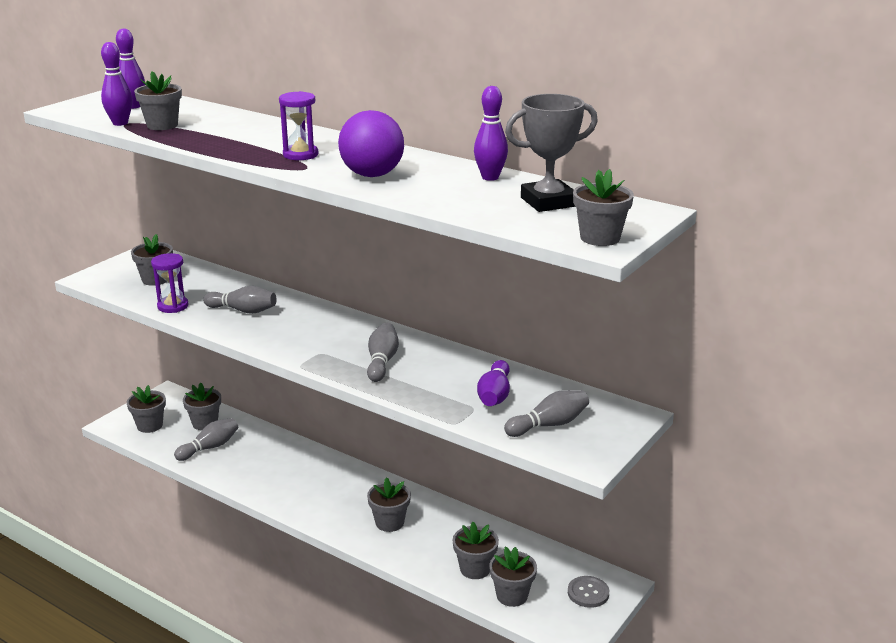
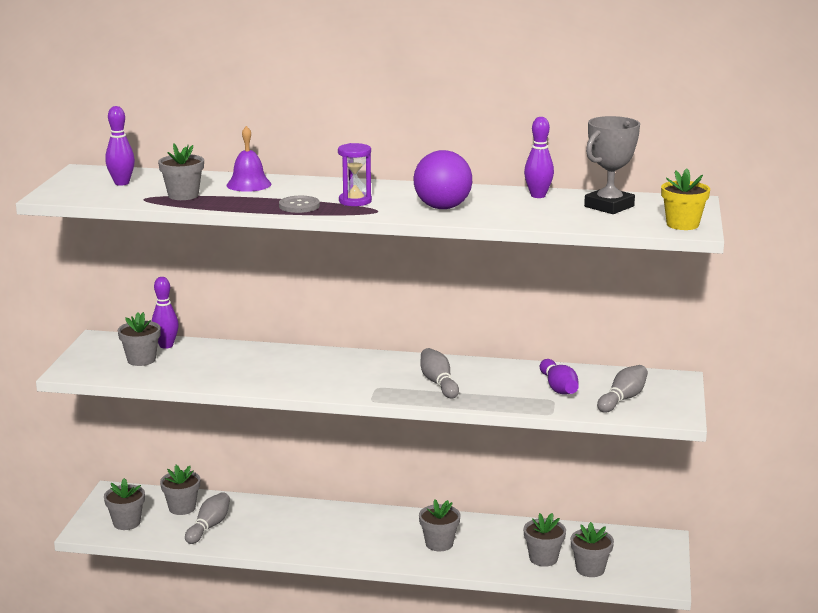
camera: 25 degrees left, 5 degrees down
(120, 123) = (138, 199): purple bowling pin -> purple bowling pin (166, 345)
(173, 306) = (190, 378): purple hourglass -> none
(235, 123) = (249, 184): none -> purple bell
(243, 310) = (263, 369): grey bowling pin -> none
(588, 593) = (646, 551): grey button -> grey button (299, 206)
(600, 238) = (682, 224): grey flower pot -> yellow flower pot

